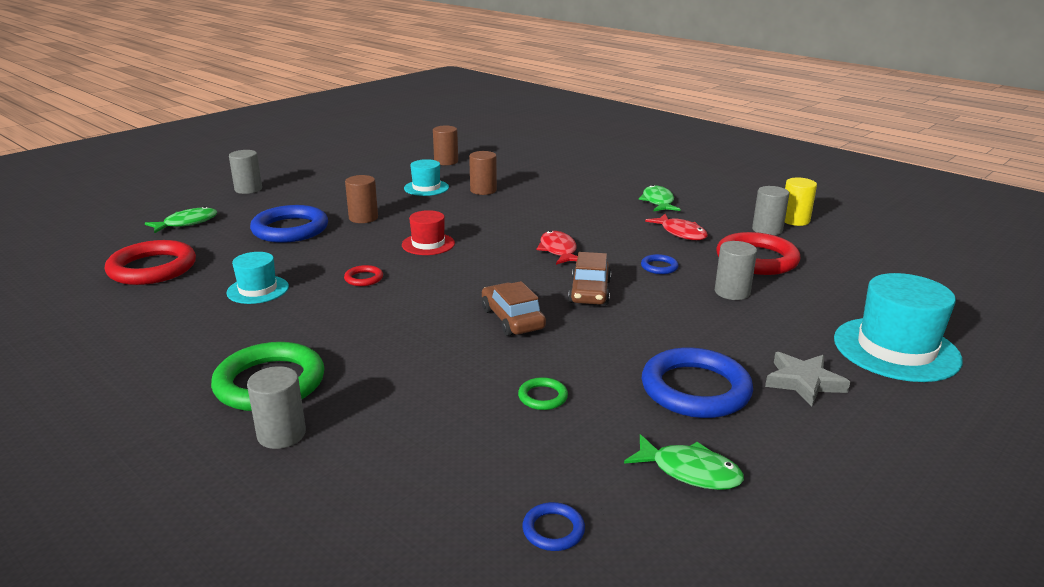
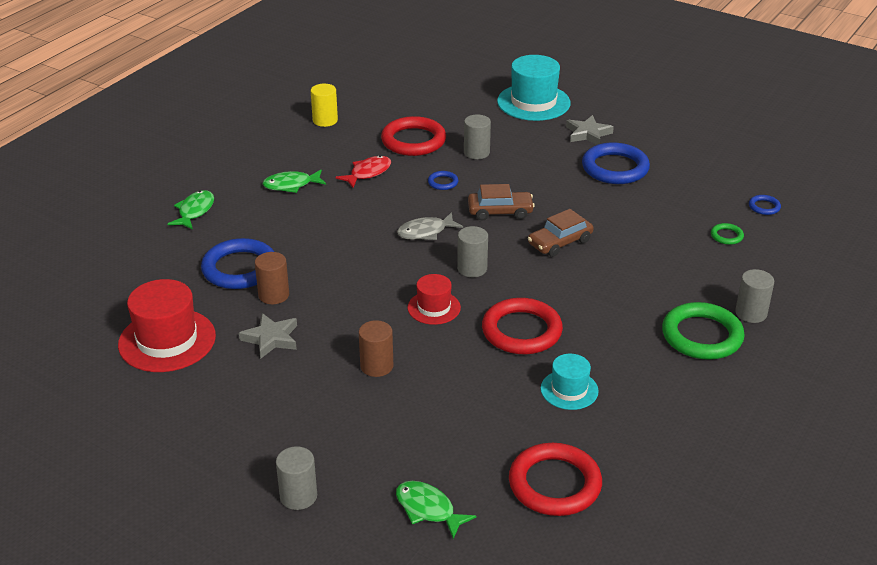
camera: 100 degrees left, 10 degrees up
(290, 229) = (423, 413): blue ring -> blue ring (239, 268)
(364, 278) = (521, 331): red ring -> red ring, size x2.23
(426, 188) = (271, 338): turquoise hat -> grey star
(446, 161) = (167, 340): brown cylinder -> red hat
(542, 397) = (653, 220): green ring -> green ring (726, 236)
(558, 250) = (425, 232): red fish -> grey fish
(690, 471) = (694, 170): green fish -> green fish (195, 211)
(767, 230) = (350, 133): grey cylinder -> grey cylinder (472, 268)

